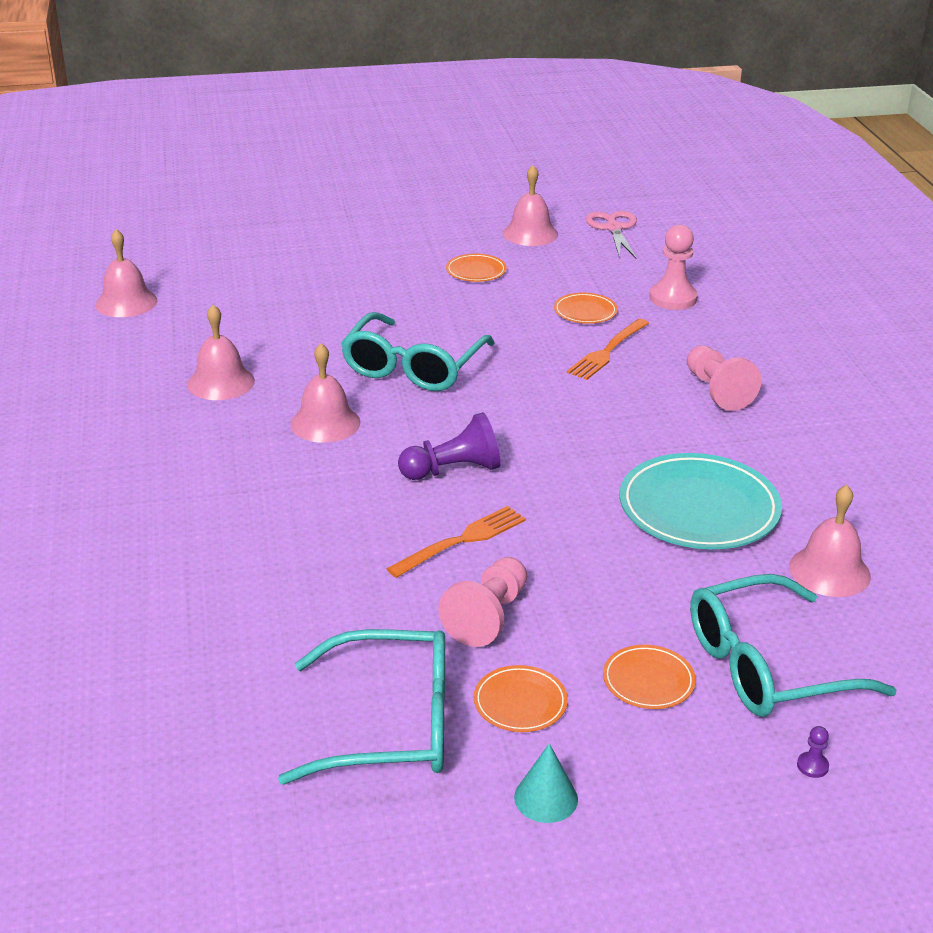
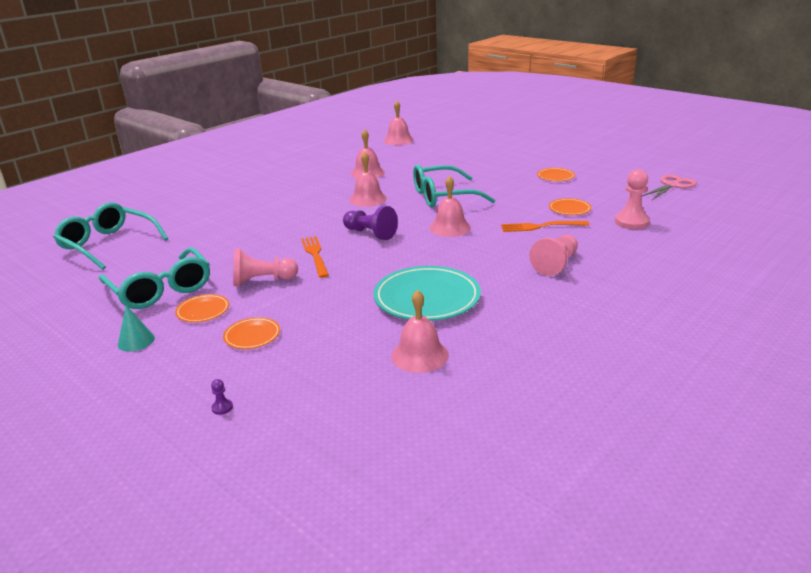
camera: 55 degrees right, 5 degrees down
(461, 541) = (315, 255): orange fork -> orange fork turned 120 degrees counterclockwise
(530, 233) = (619, 173): pink bell -> pink bell (450, 227)
(767, 666) = (301, 365): turquoise glasses -> turquoise glasses (108, 244)

